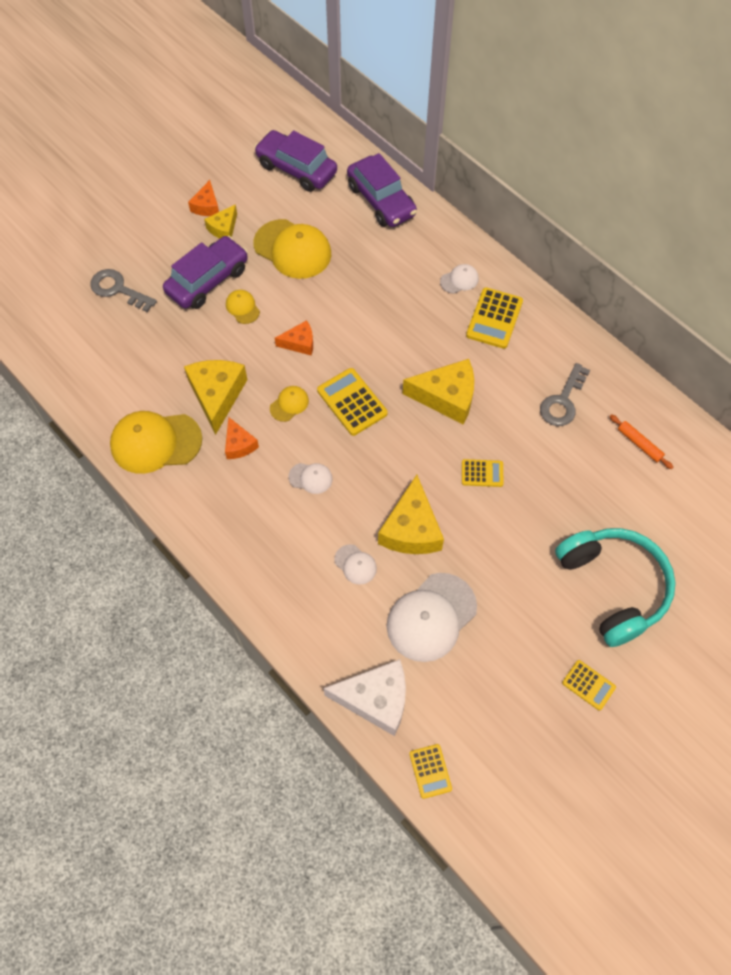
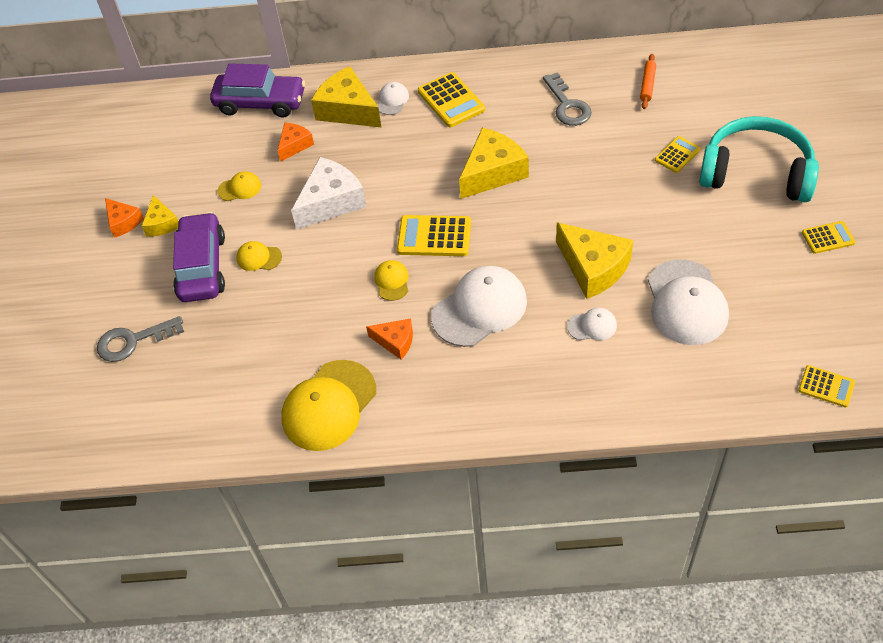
camera: 45 degrees left, 10 degrees down
(217, 395) = (328, 329): yellow cheese -> yellow cheese (348, 110)
(292, 249) = (240, 188): yellow cap -> yellow cap, size x0.48
(296, 169) = (162, 138): purple car -> none
(299, 343) = (338, 238): orange cheese -> orange cheese (294, 145)
(310, 478) = (479, 308): white cap -> white cap, size x2.10
(375, 699) = (731, 386): white cheese -> white cheese (331, 202)
(482, 473) = (584, 192): yellow calculator -> yellow calculator (677, 155)
(639, 444) = (647, 85): orange rolling pin -> orange rolling pin turned 75 degrees counterclockwise

